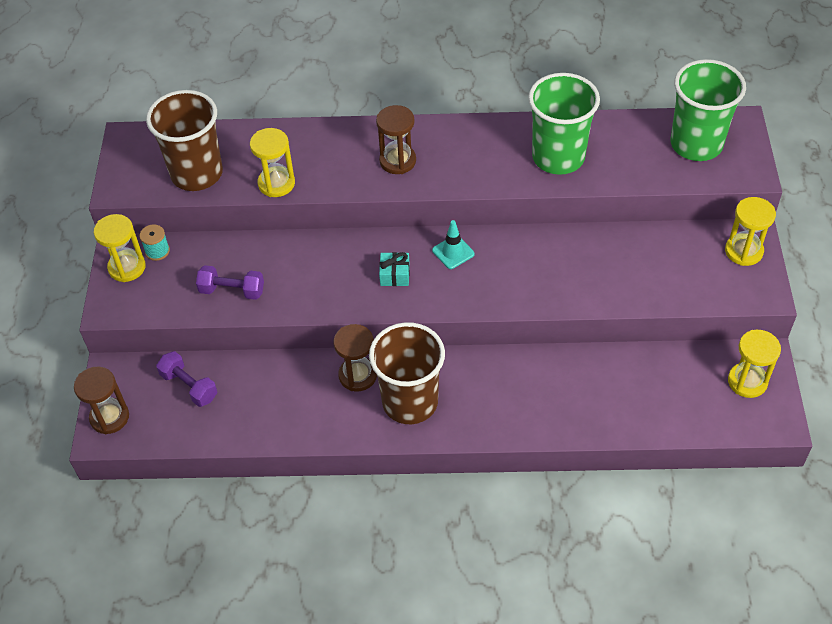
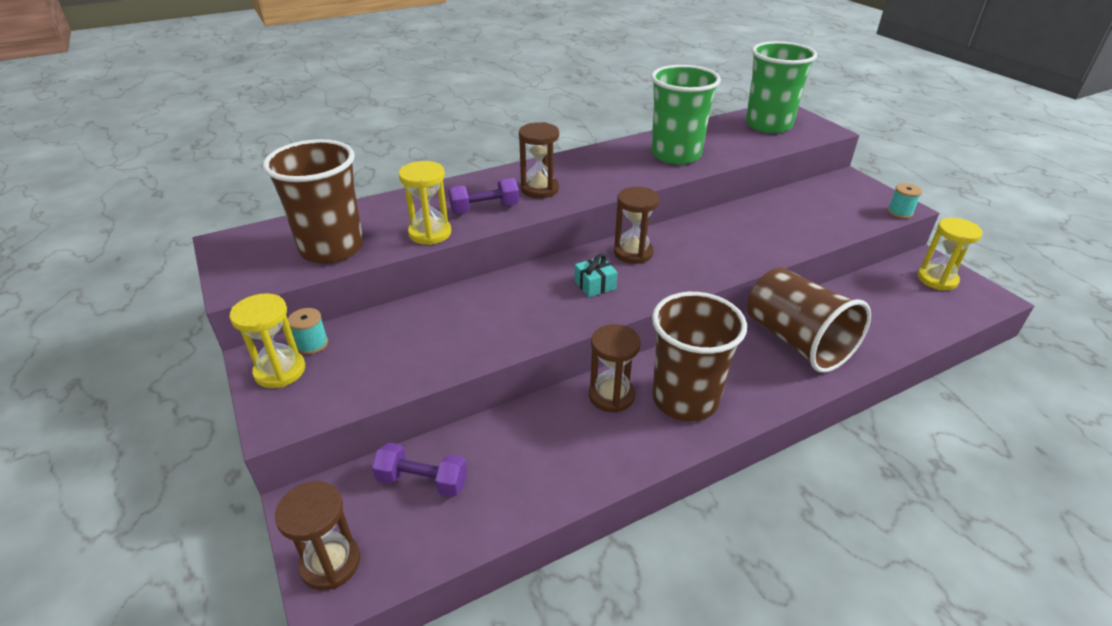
camera: 30 degrees left, 15 degrees down
(232, 291) = (430, 351): purple dumbbell -> purple dumbbell (485, 209)
(453, 252) = (633, 253): turquoise traffic cone -> brown hourglass
(546, 389) = (796, 341): none -> brown cup
(743, 251) = (855, 188): yellow hourglass -> none
(753, 299) = (900, 212): none -> turquoise spool

